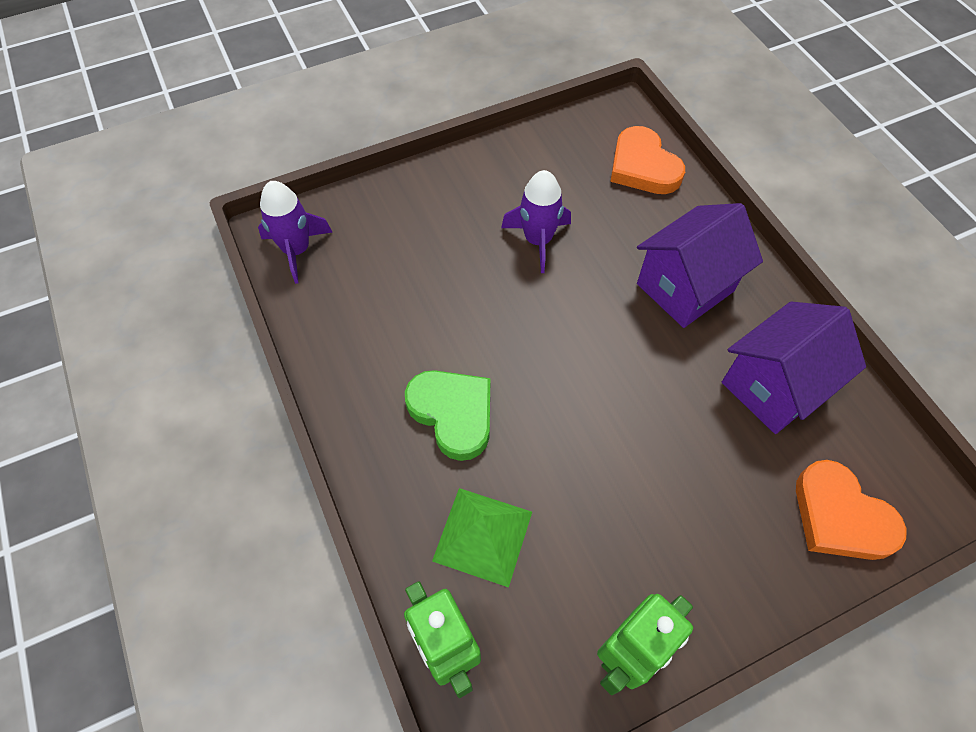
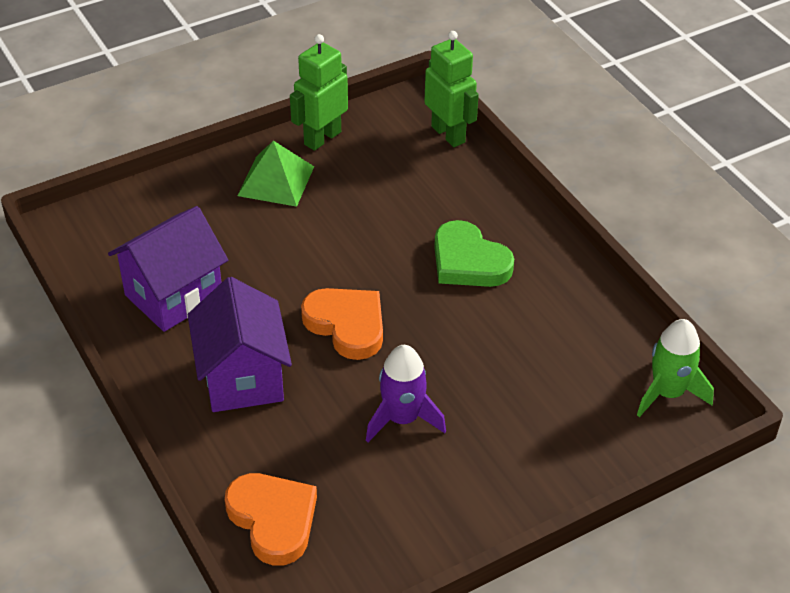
camera: 175 degrees right, 15 degrees down
(297, 250) = (667, 393): purple rocket -> green rocket
(483, 535) = (431, 189): green pyramid -> green pyramid (276, 181)
(685, 287) = (243, 378): purple house -> purple house turned 60 degrees counterclockwise
(840, 516) = (145, 212): orange heart -> orange heart (347, 325)

